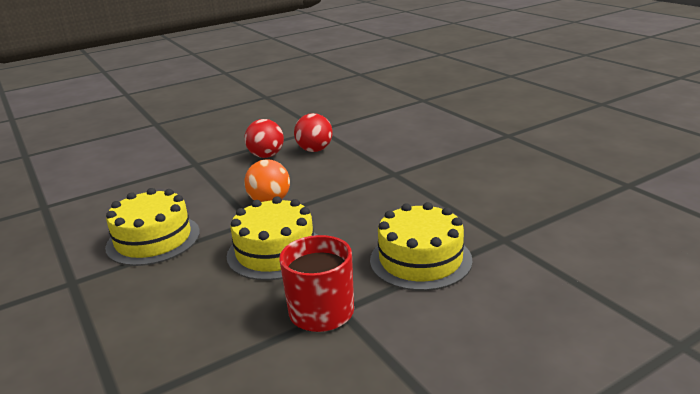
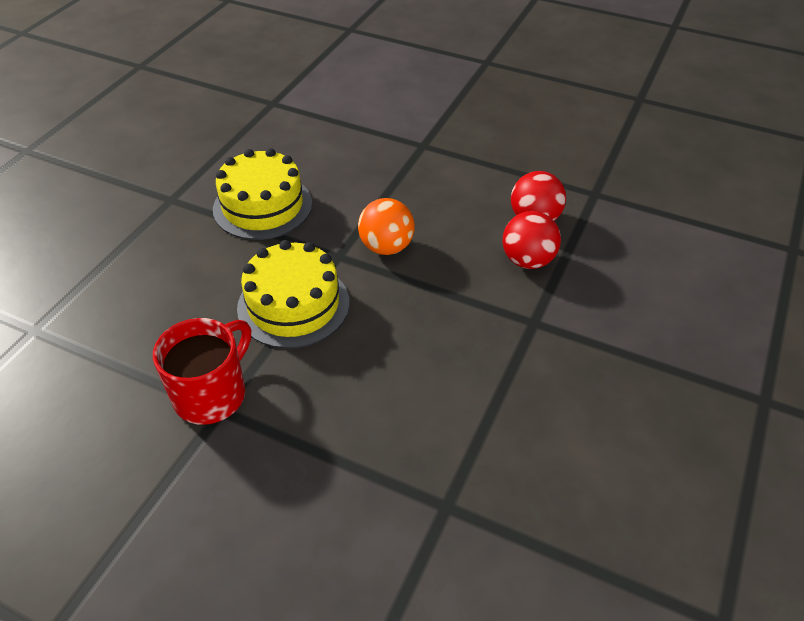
camera: 55 degrees right, 20 degrees up
(266, 156) = (485, 187): red ball -> red ball (527, 260)
(420, 260) = (349, 438): yellow cake -> none

